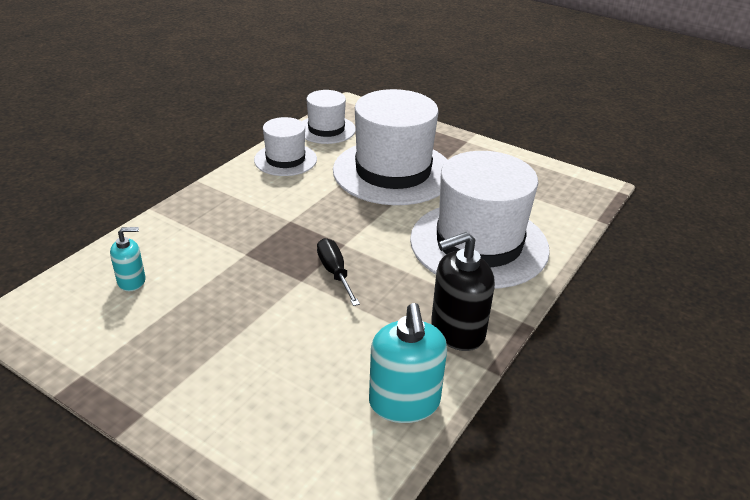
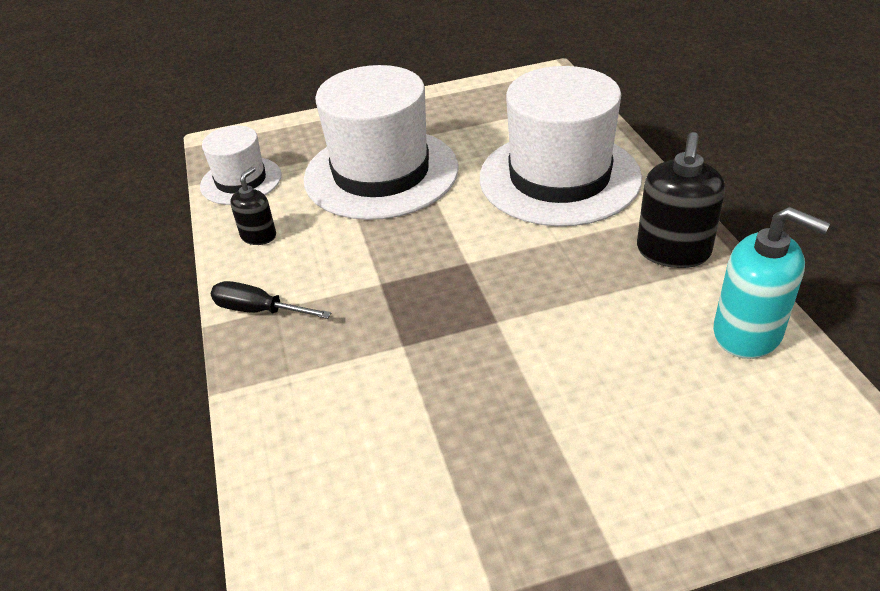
camera: 45 degrees left, 5 degrees up
(132, 281) = (350, 472): turquoise soap dispenser -> none
(285, 159) = (259, 236): white hat -> black soap dispenser
(335, 273) = (509, 290): black screwdriver -> black screwdriver (259, 310)

